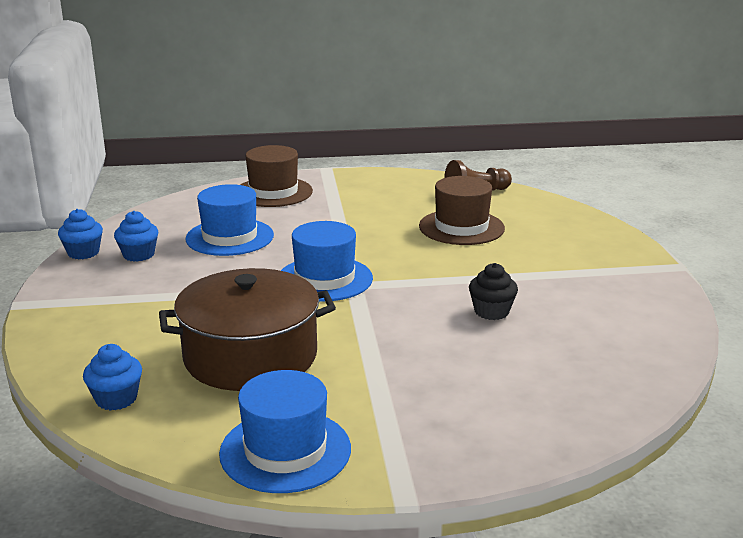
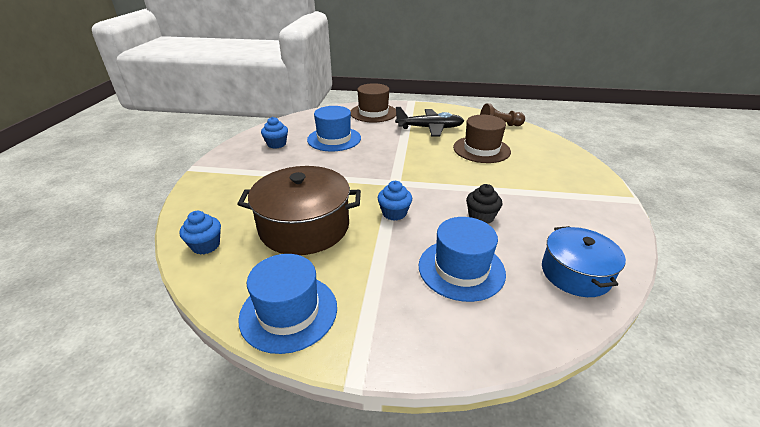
camera: 15 degrees right, 10 degrees up
(83, 253) = (247, 139): blue cupcake -> blue cupcake (394, 213)
(324, 279) = (378, 175): blue hat -> blue hat (461, 269)
(373, 206) = (430, 128): none -> black plane
(627, 356) = (575, 273): none -> blue pot

